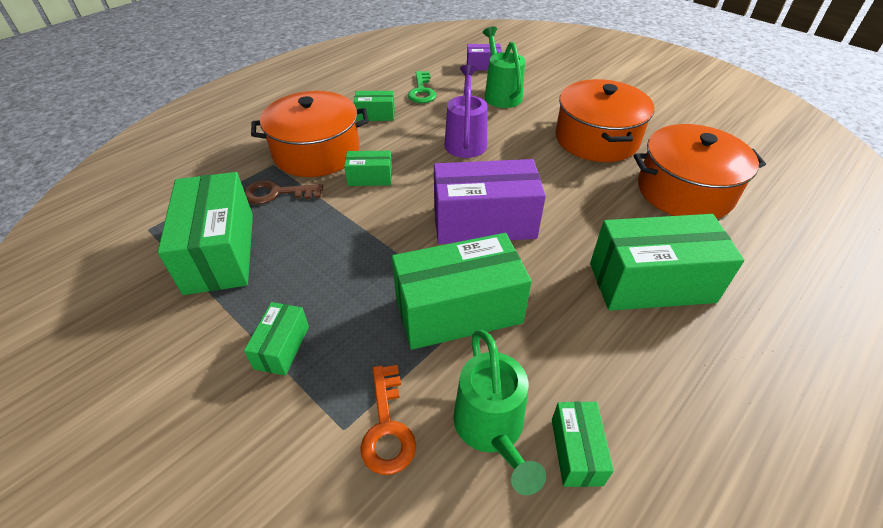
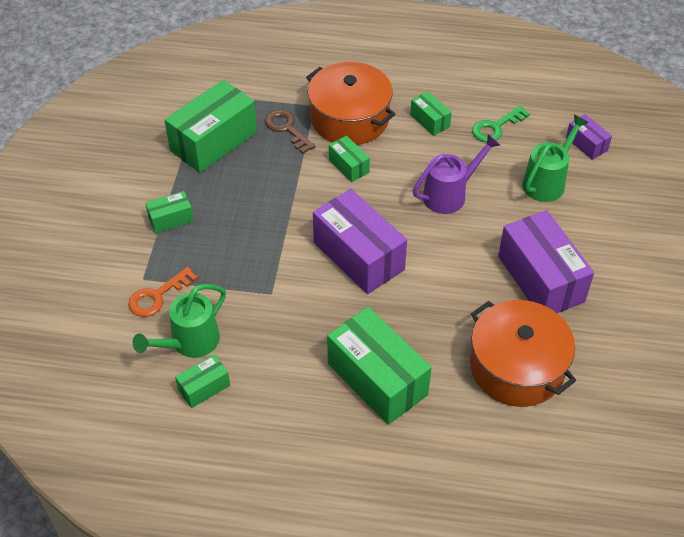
camera: 55 degrees right, 5 degrees up
(458, 310) = (262, 284): green box -> none
(596, 139) = (540, 279): orange pot -> purple box

